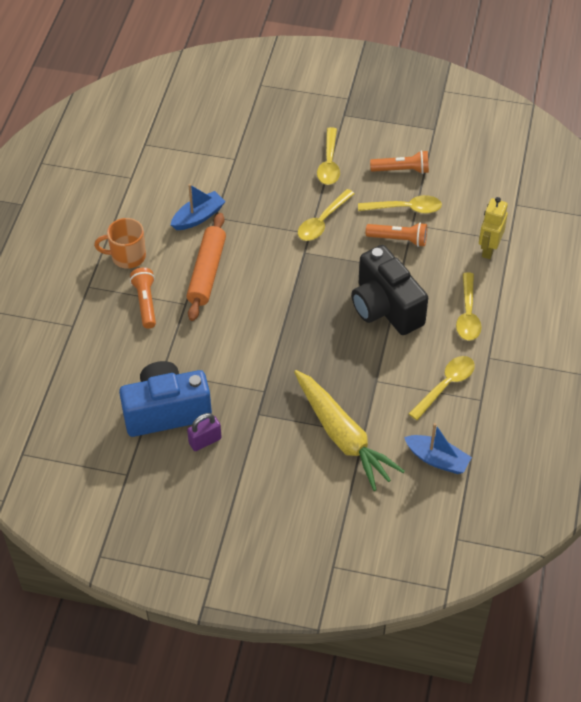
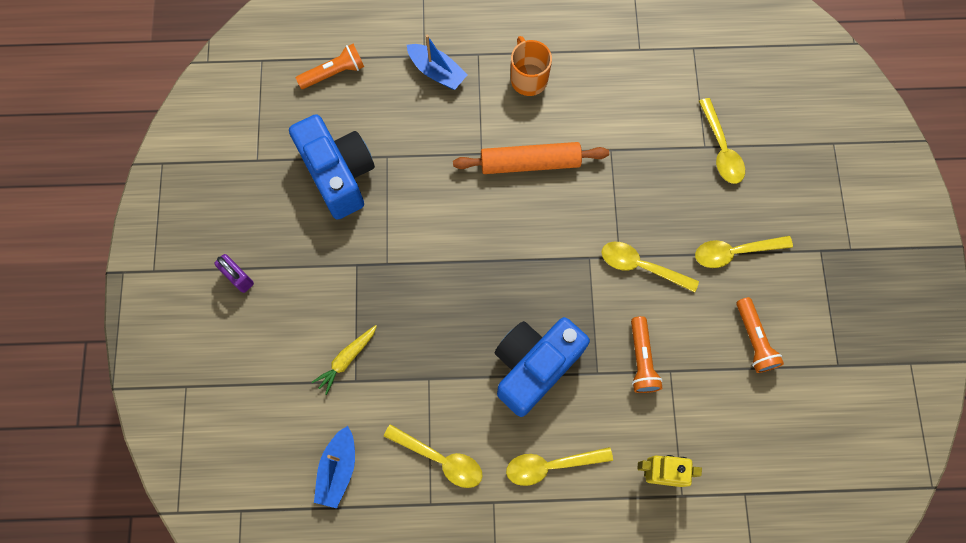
camera: 75 degrees right, 20 degrees up
(145, 303) = (471, 114): orange flashlight -> orange flashlight (334, 73)
(198, 217) = (605, 132): blue boat -> blue boat (437, 72)
(205, 441) = (311, 221): purple padlock -> purple padlock (238, 277)
(343, 436) = (346, 359): yellow carrot -> yellow carrot, size x0.47
(385, 308) = (534, 366): black camera -> blue camera
(405, 208) = (692, 357): yellow spoon -> yellow spoon (721, 148)

